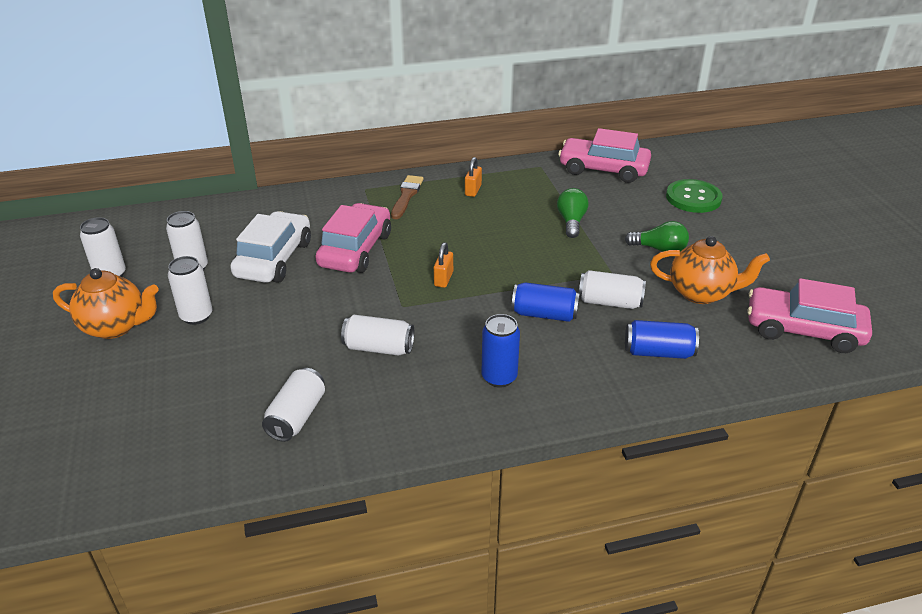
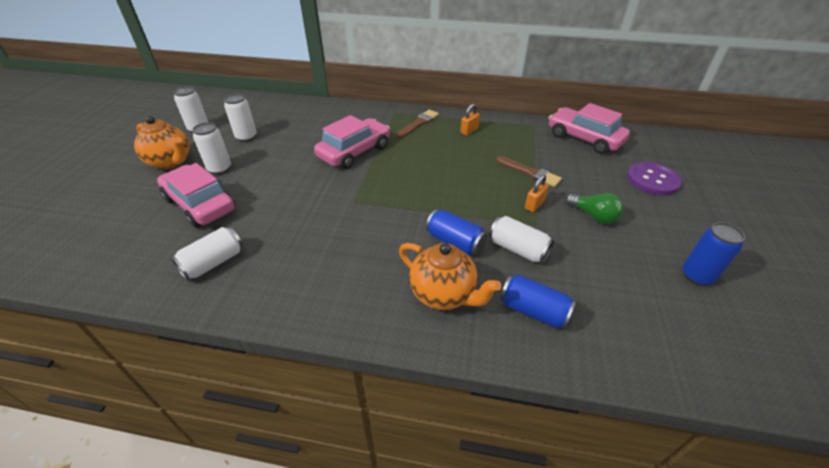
camera: 25 degrees right, 5 degrees up
(274, 259) = (298, 144): white car -> none
(379, 348) = (311, 228): white can -> none
(443, 279) = (398, 190): orange padlock -> orange padlock (534, 205)
(499, 377) = (379, 284): blue can -> blue can (697, 276)
(571, 222) = (530, 172): green light bulb -> brown brush
(693, 198) = (652, 180): green button -> purple button
(701, 293) = (610, 267): orange teapot -> orange teapot (443, 294)
(803, 330) = (701, 341): pink car -> pink car (200, 204)

